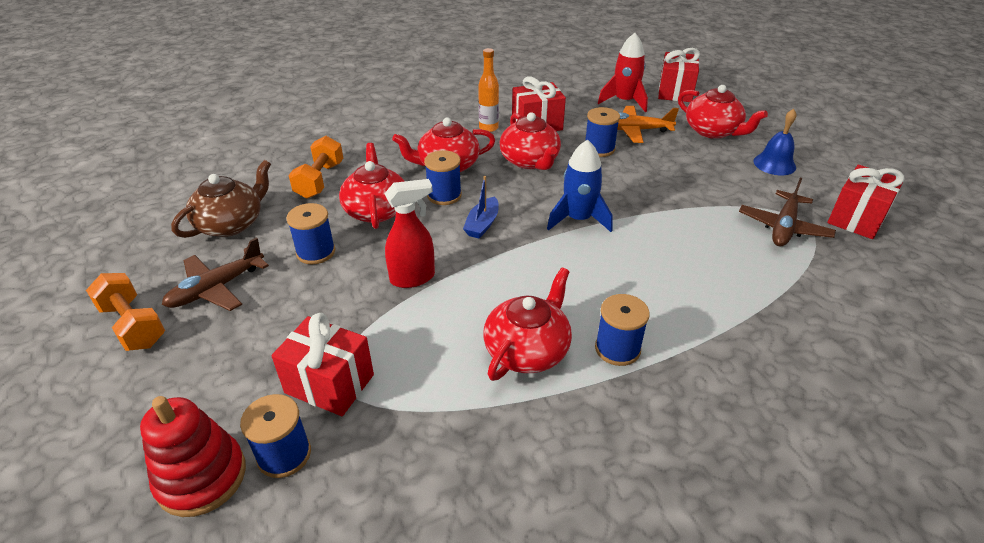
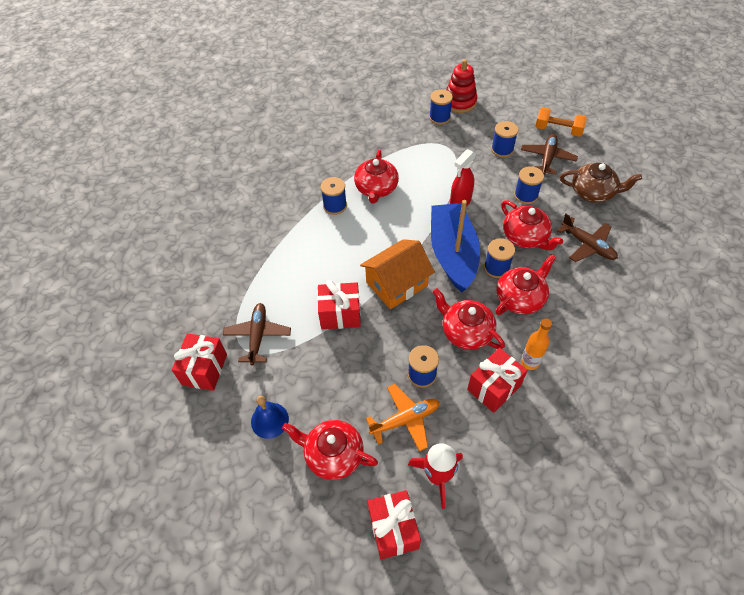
camera: 155 degrees right, 15 degrees up
(231, 224) = (593, 192): brown teapot -> brown teapot turned 90 degrees counterclockwise
(260, 330) = (502, 149): none -> blue spool
(320, 180) = (587, 245): orange dumbbell -> brown plane
(329, 383) = (448, 143): red gift -> red gift (340, 314)
(482, 224) = (453, 253): blue boat -> blue boat, size x2.44
(578, 219) = (396, 284): blue rocket -> orange house

